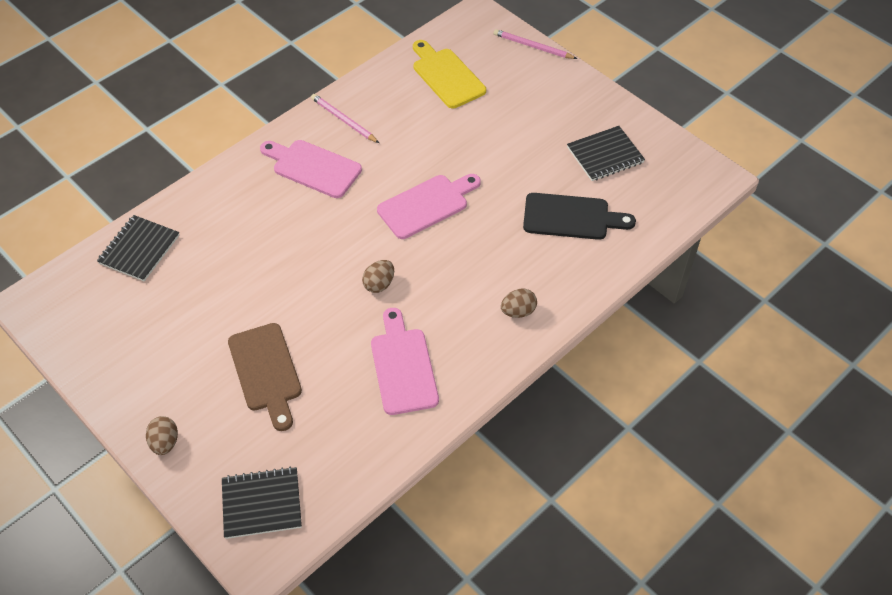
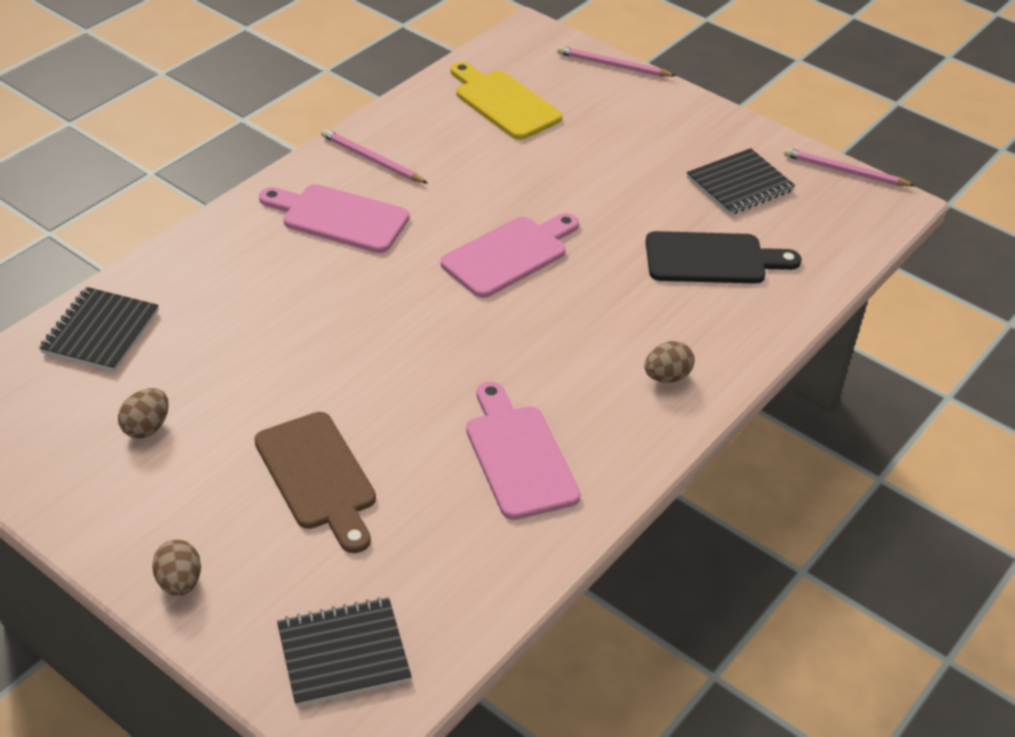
camera: 10 degrees left, 10 degrees down
(379, 284) = (462, 355): brown egg -> brown egg (146, 427)
(686, 148) = (844, 171): none -> pink pencil

